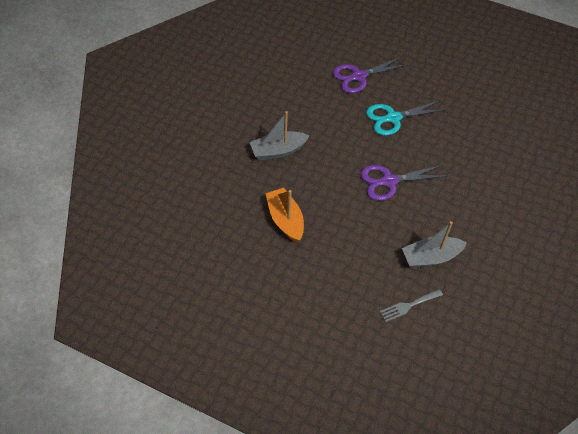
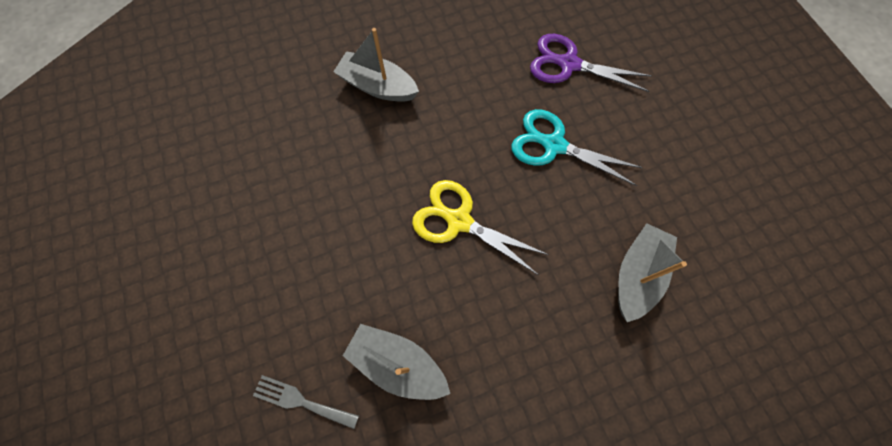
camera: 45 degrees right, 15 degrees up
(285, 220) = (295, 171): orange boat -> none
(389, 181) = (459, 221): purple scissors -> yellow scissors
(484, 146) = (636, 274): none -> grey boat

